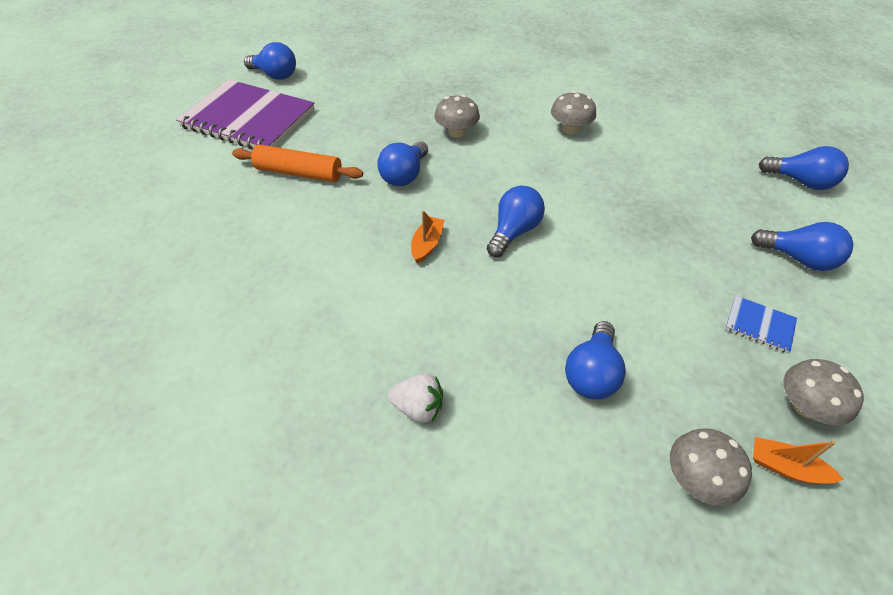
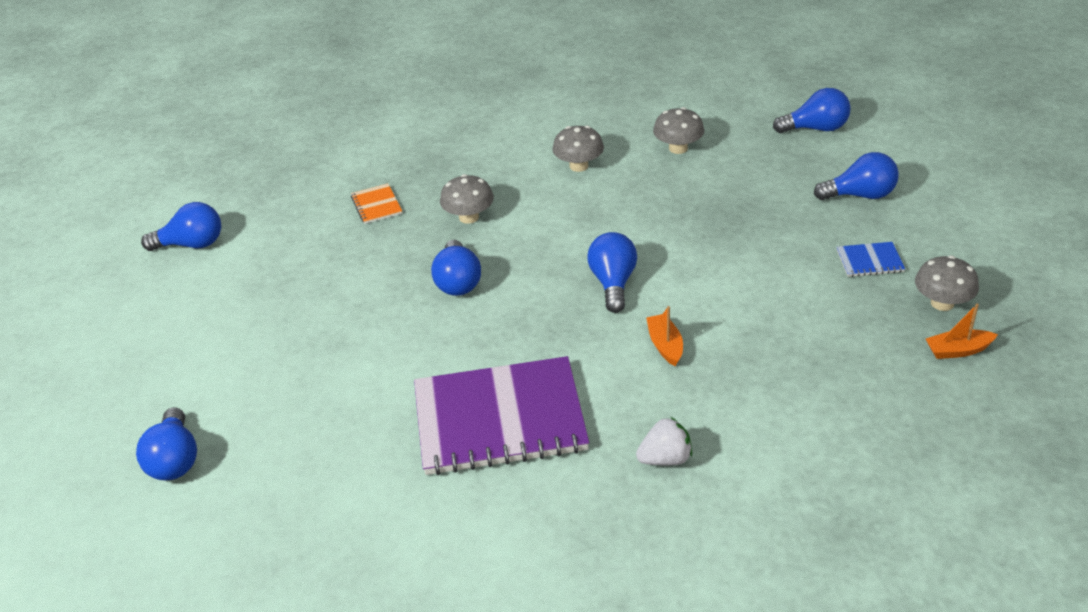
camera: 30 degrees left, 10 degrees down
(248, 119) = (216, 304): purple notebook -> purple notebook (499, 419)
(299, 173) = (341, 330): orange rolling pin -> none
(405, 97) = (376, 205): none -> orange notebook
(427, 244) = (544, 332): orange boat -> orange boat (665, 345)
(591, 373) = (777, 361): blue light bulb -> blue light bulb (175, 460)
(697, 478) = (908, 390): grey mushroom -> grey mushroom (678, 148)

